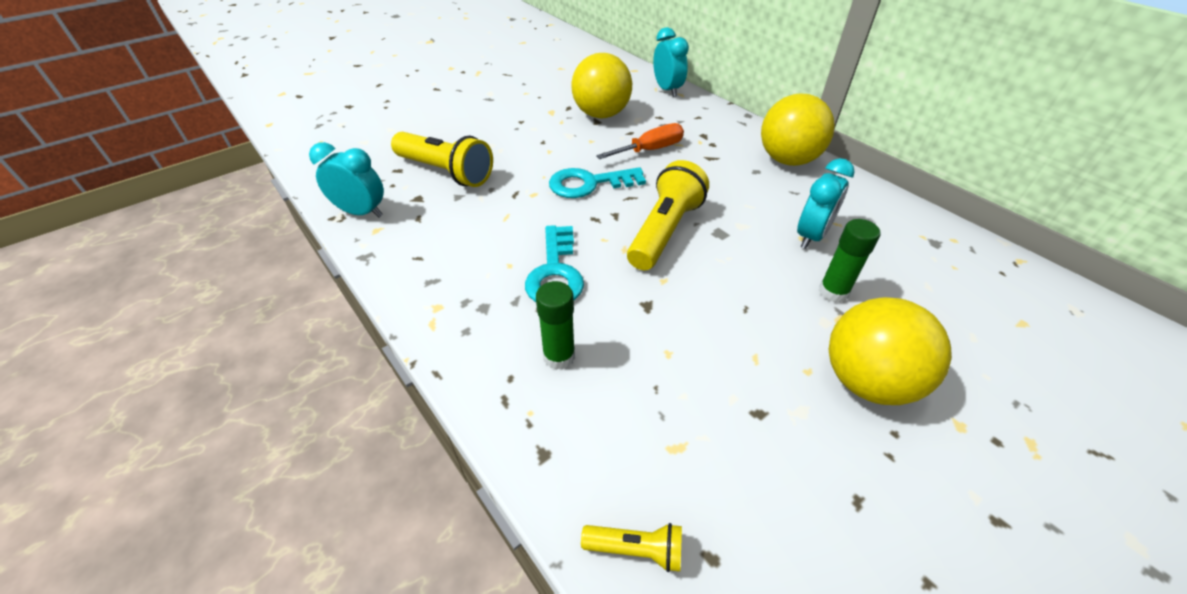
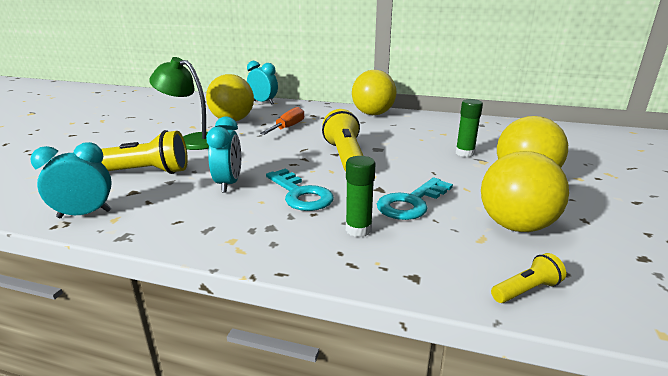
camera: 35 degrees left, 20 degrees down
(530, 137) = (192, 140): none -> green lamp
(589, 184) = (267, 150): turquoise key -> turquoise key (411, 203)
(744, 453) = (515, 226): none -> yellow ball
(811, 236) = (425, 137): turquoise clock -> turquoise clock (229, 184)

